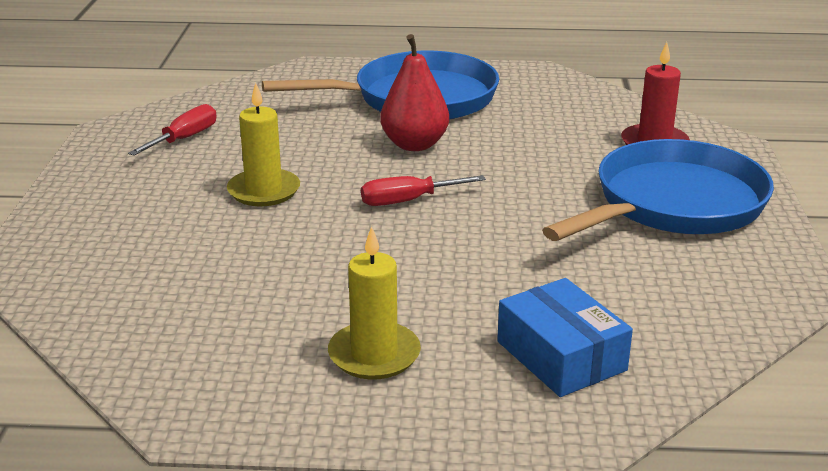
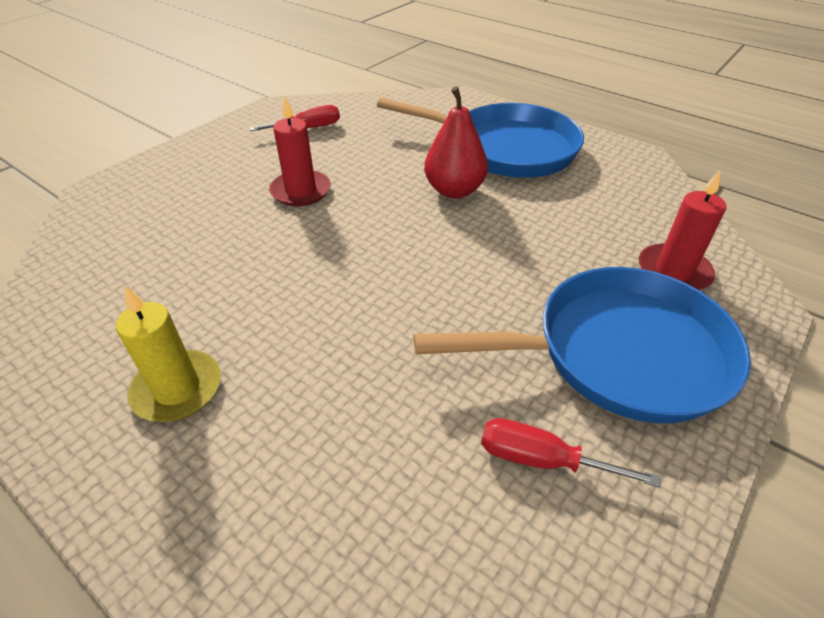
camera: 35 degrees right, 15 degrees up
(264, 191) = (301, 191): yellow candle -> red candle
(408, 201) = (386, 243): red screwdriver -> red screwdriver (542, 460)
(561, 356) = (308, 486): blue box -> none

